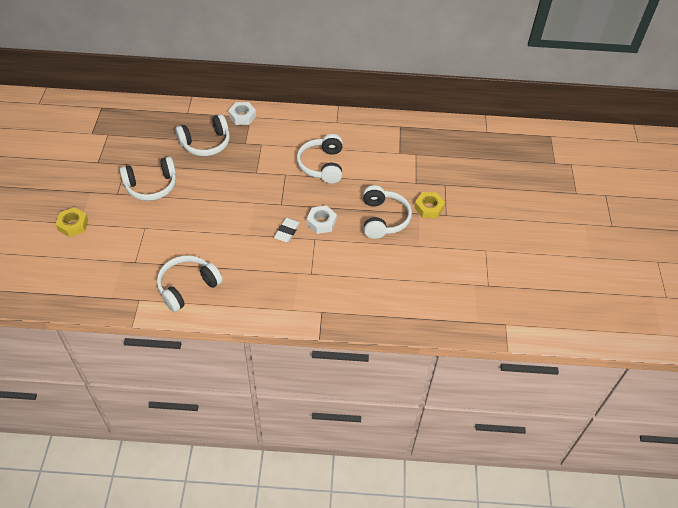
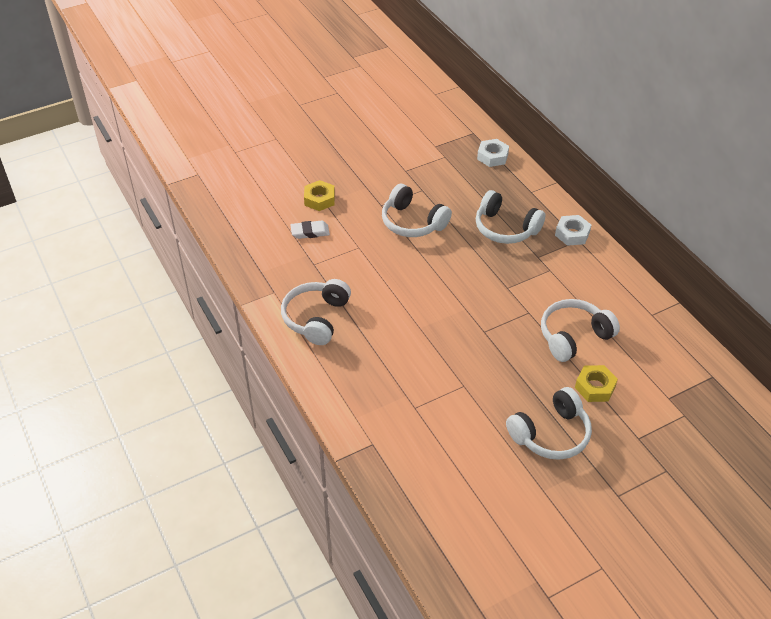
camera: 60 degrees right, 5 degrees down
(187, 287) = (316, 318): white headphones -> white headphones turned 90 degrees counterclockwise
(287, 231) = (452, 357): white eraser -> white eraser (310, 232)
(321, 222) = (492, 379): white nut -> white nut (492, 156)
(429, 208) = (611, 472): yellow nut -> yellow nut (595, 387)

